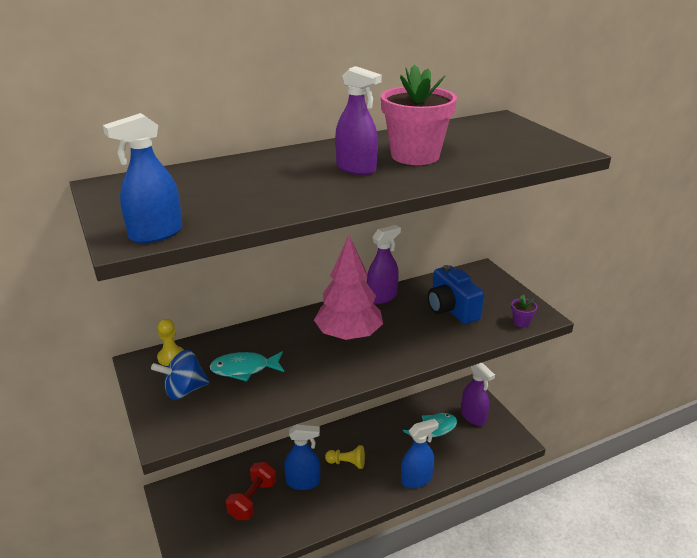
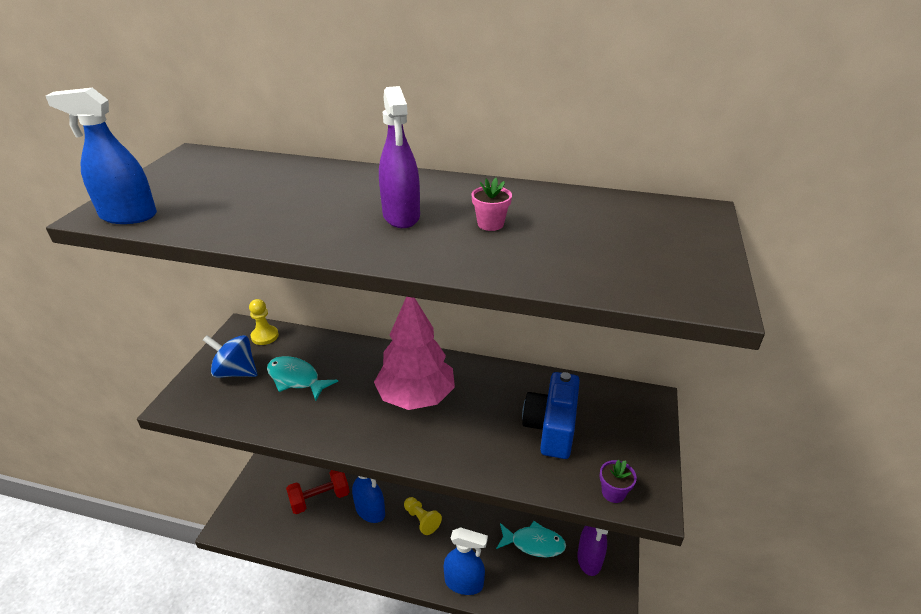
camera: 40 degrees right, 5 degrees up
(382, 297) = (498, 373): purple spray bottle -> none
(415, 156) = (490, 224): pink flower pot -> pink flower pot, size x0.40

